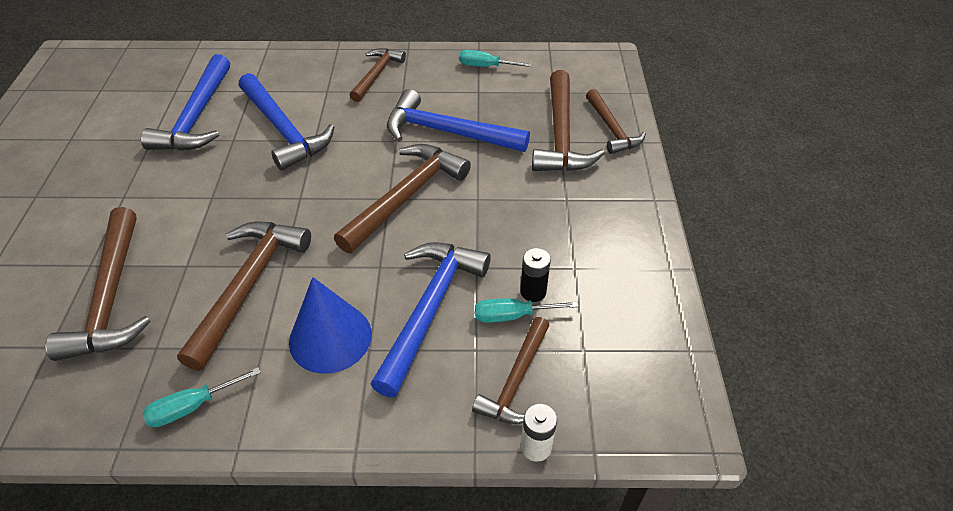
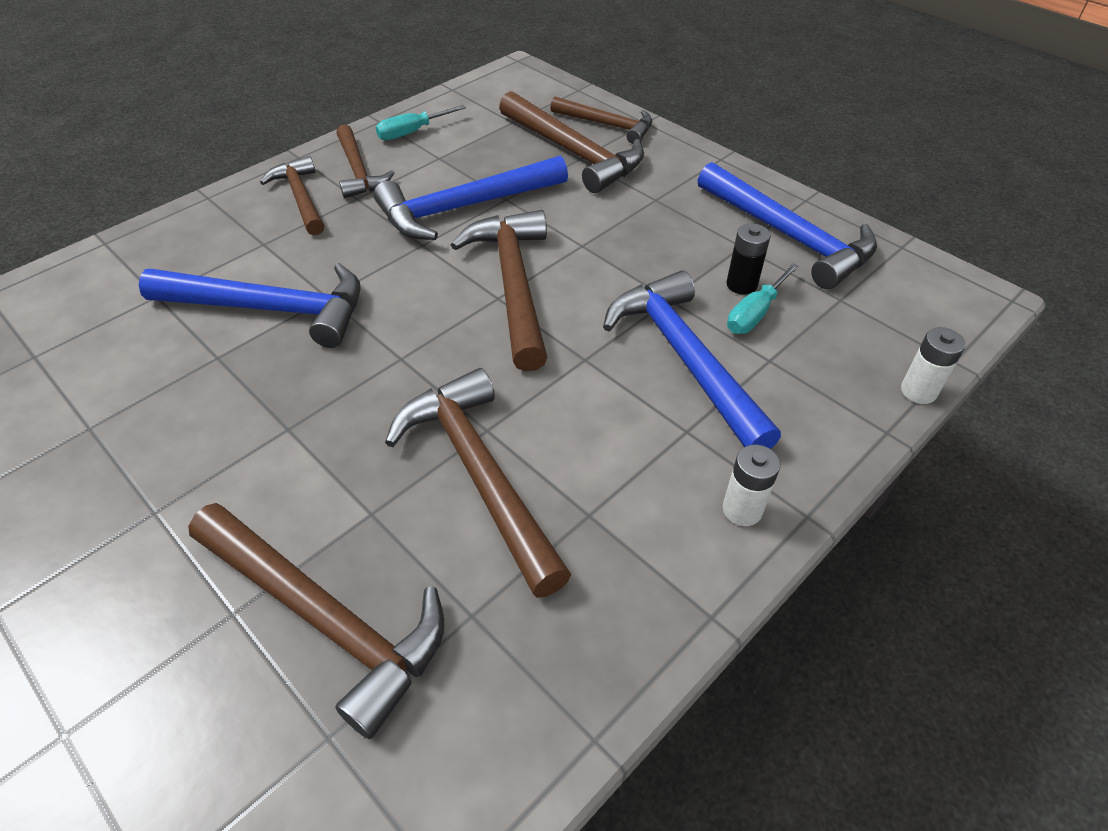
camera: 45 degrees left, 0 degrees up
(193, 406) = (607, 625): turquoise screwdriver -> none
(197, 116) = (121, 364): blue hammer -> blue hammer (788, 236)
(330, 337) = (638, 450): blue cone -> none
(330, 414) = (742, 510): none -> white battery
(516, 380) = (833, 357): brown hammer -> brown hammer (358, 170)

